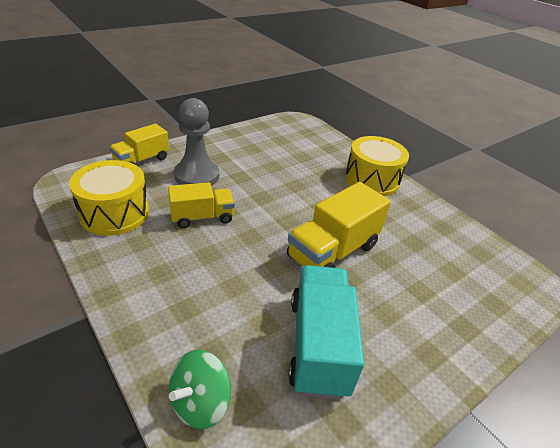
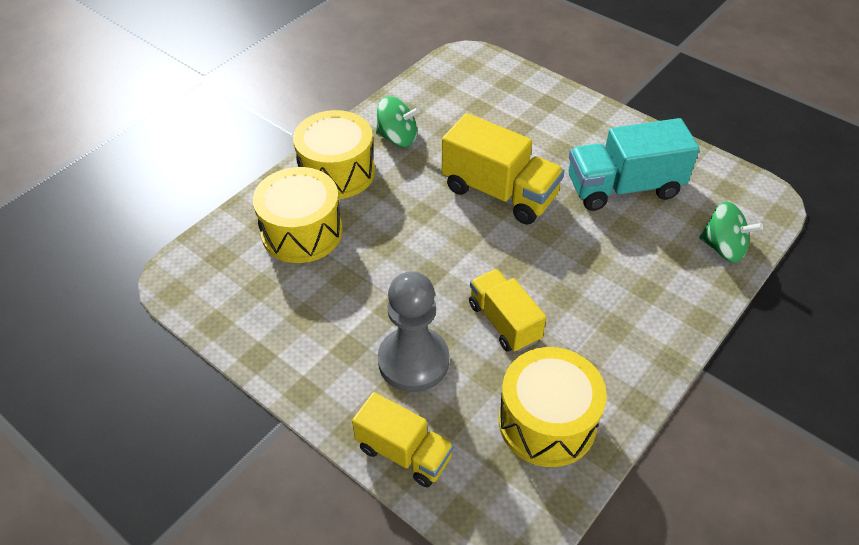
camera: 100 degrees left, 10 degrees up
(318, 158) = (302, 232): none -> yellow drum
(408, 213) = (398, 138): none -> green spinning top

